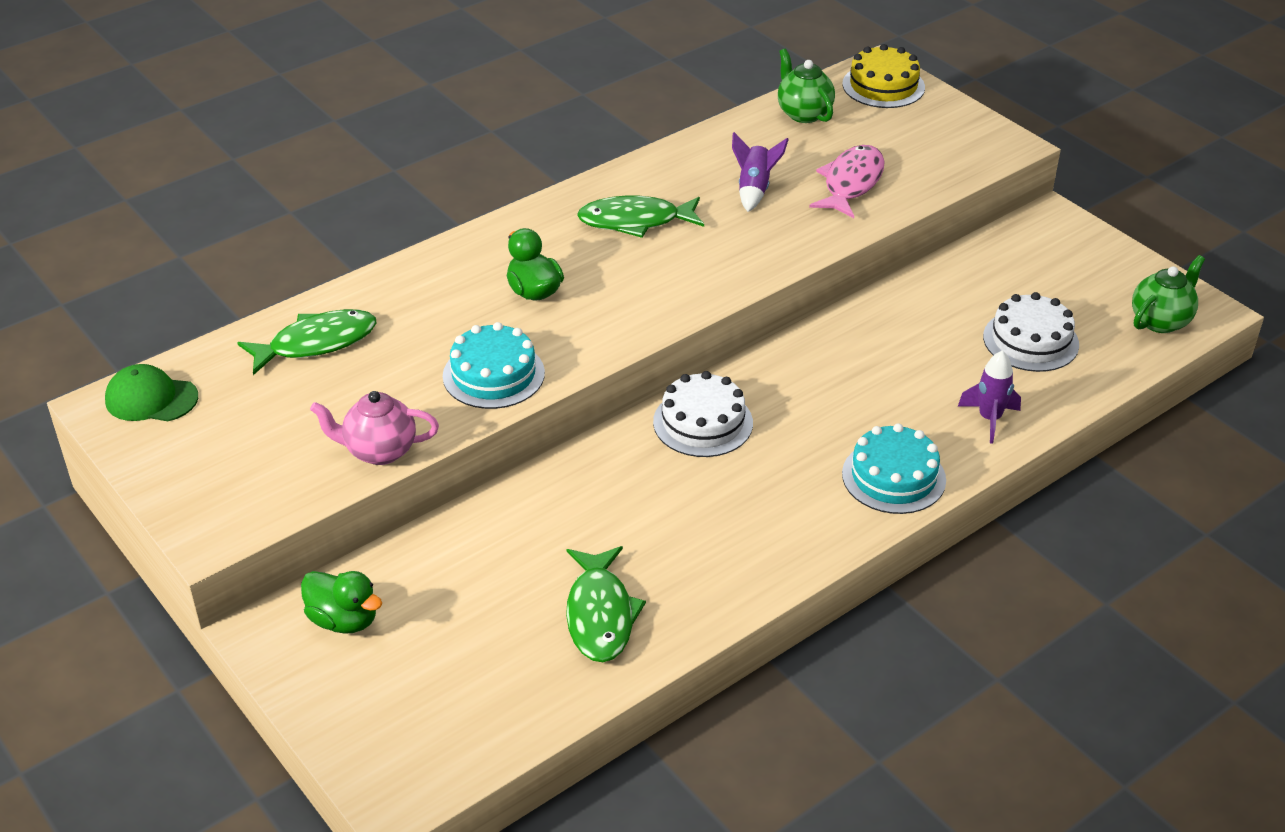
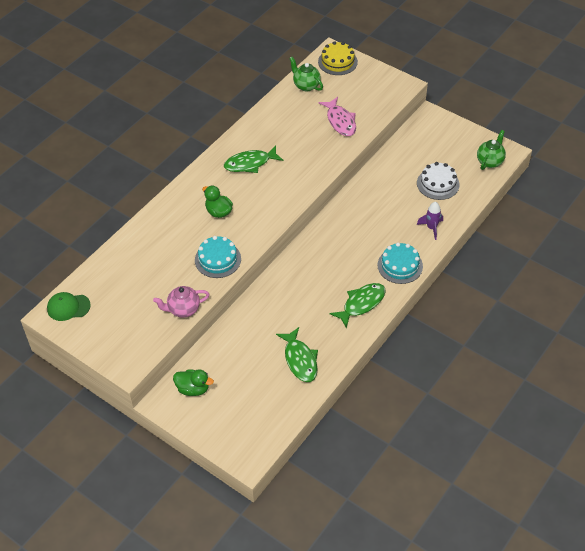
camera: 15 degrees left, 10 degrees up
(316, 343) = (131, 261): green fish -> green fish (361, 304)
(703, 422) = (310, 257): white cake -> none
(754, 189) = (298, 134): purple rocket -> none
(851, 183) = (340, 121): pink fish -> pink fish turned 150 degrees clockwise

